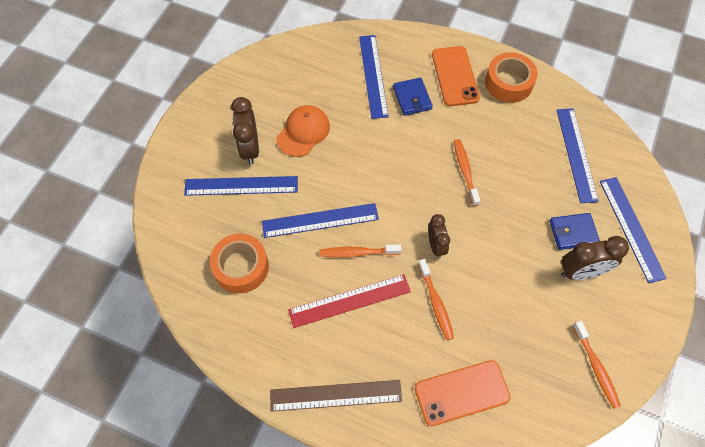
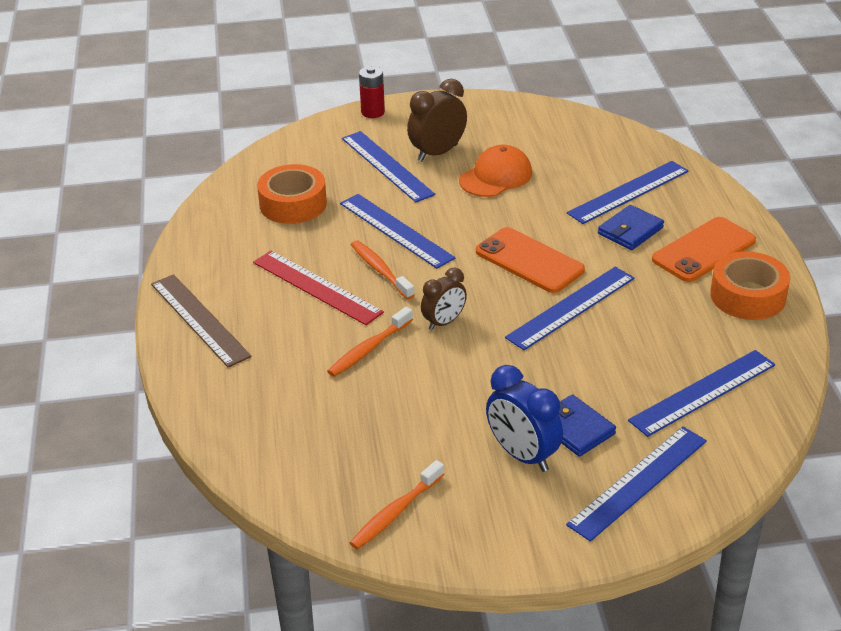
camera: 60 degrees right, 25 degrees down
(166, 159) = (373, 112): none -> red battery
(303, 132) = (496, 176): orange cap -> orange cap turned 45 degrees counterclockwise
(461, 392) = (272, 409): orange phone -> orange phone (529, 261)
(465, 171) = (571, 308): orange toothbrush -> blue ruler
(581, 272) = (522, 455): brown clock -> blue clock

